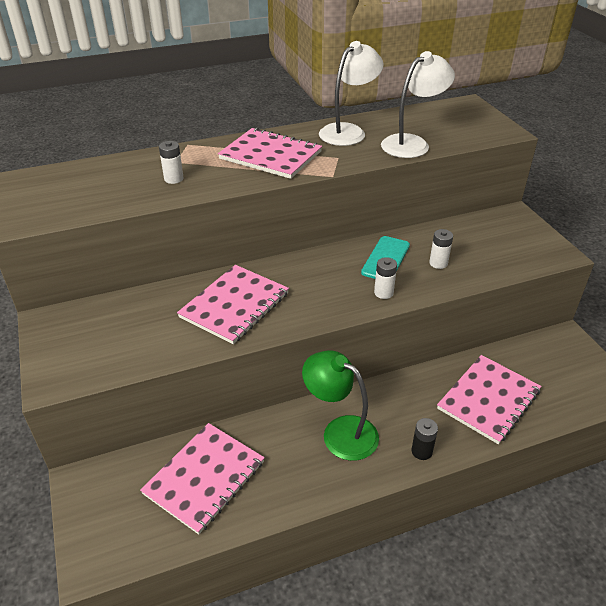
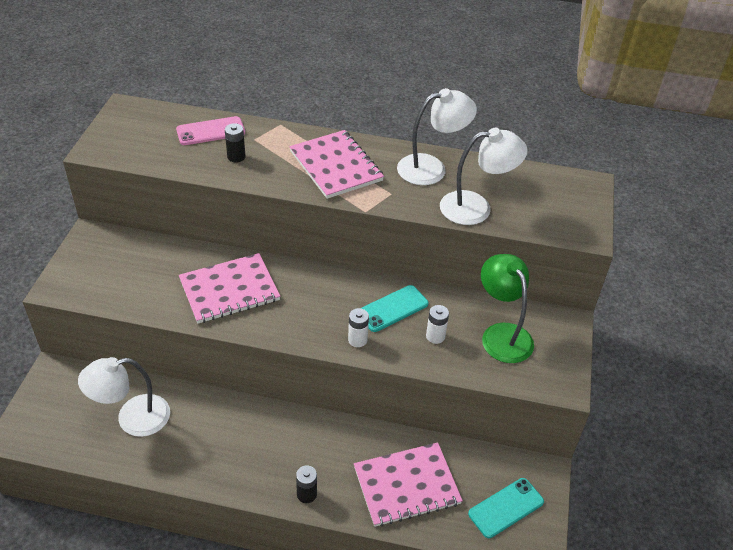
camera: 30 degrees right, 5 degrees up
(127, 169) = (210, 131): none -> pink phone
(173, 179) = (236, 157): white battery -> black battery
(204, 478) = (132, 418): pink notebook -> white lamp
(340, 431) = (259, 440): green lamp -> green lamp (502, 334)
(570, 375) = (506, 508): none -> turquoise phone

